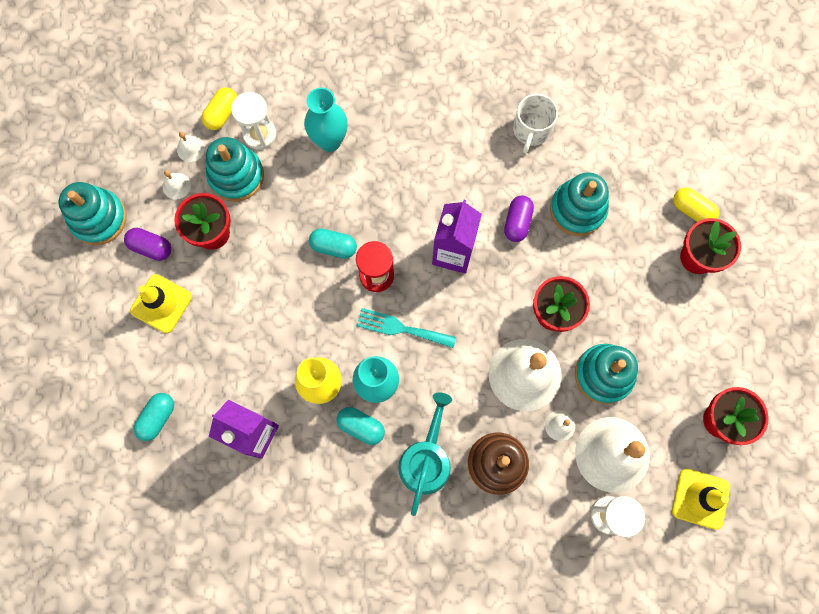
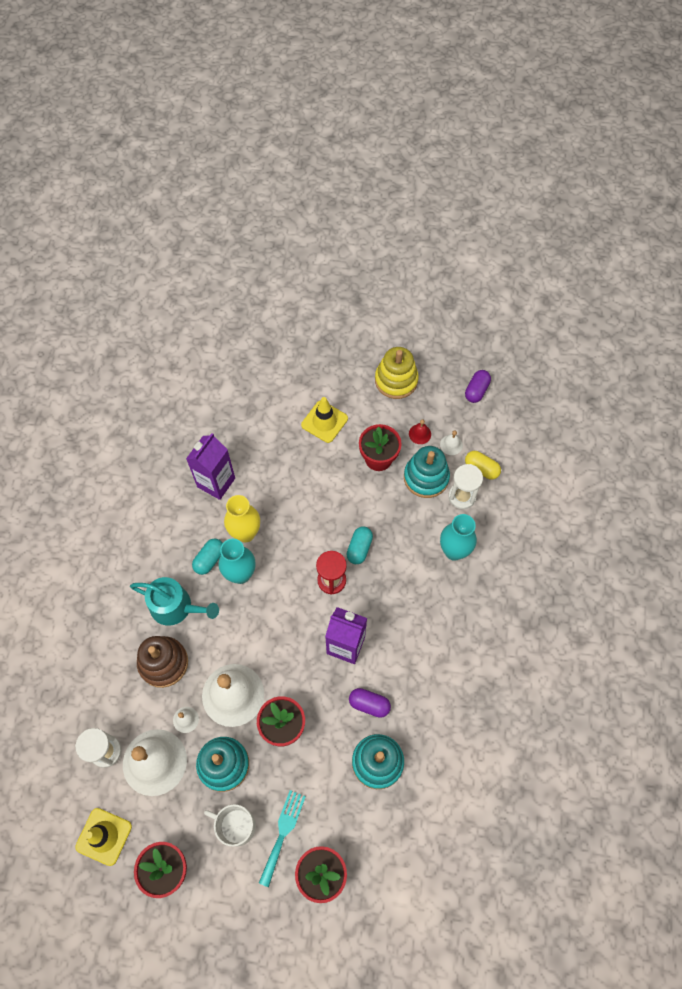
camera: 95 degrees right, 10 degrees down
(99, 218) = (396, 380): turquoise stacking toy -> yellow stacking toy
(151, 247) = (370, 415): purple capsule -> purple capsule (476, 390)
(157, 418) = (238, 418): turquoise capsule -> none
(176, 186) = (420, 434): white bell -> red bell
(401, 328) = (285, 596): turquoise fork -> turquoise fork (283, 833)
(531, 130) = (458, 728): white mug -> white mug (236, 825)
(692, 210) = (369, 876): yellow capsule -> none

